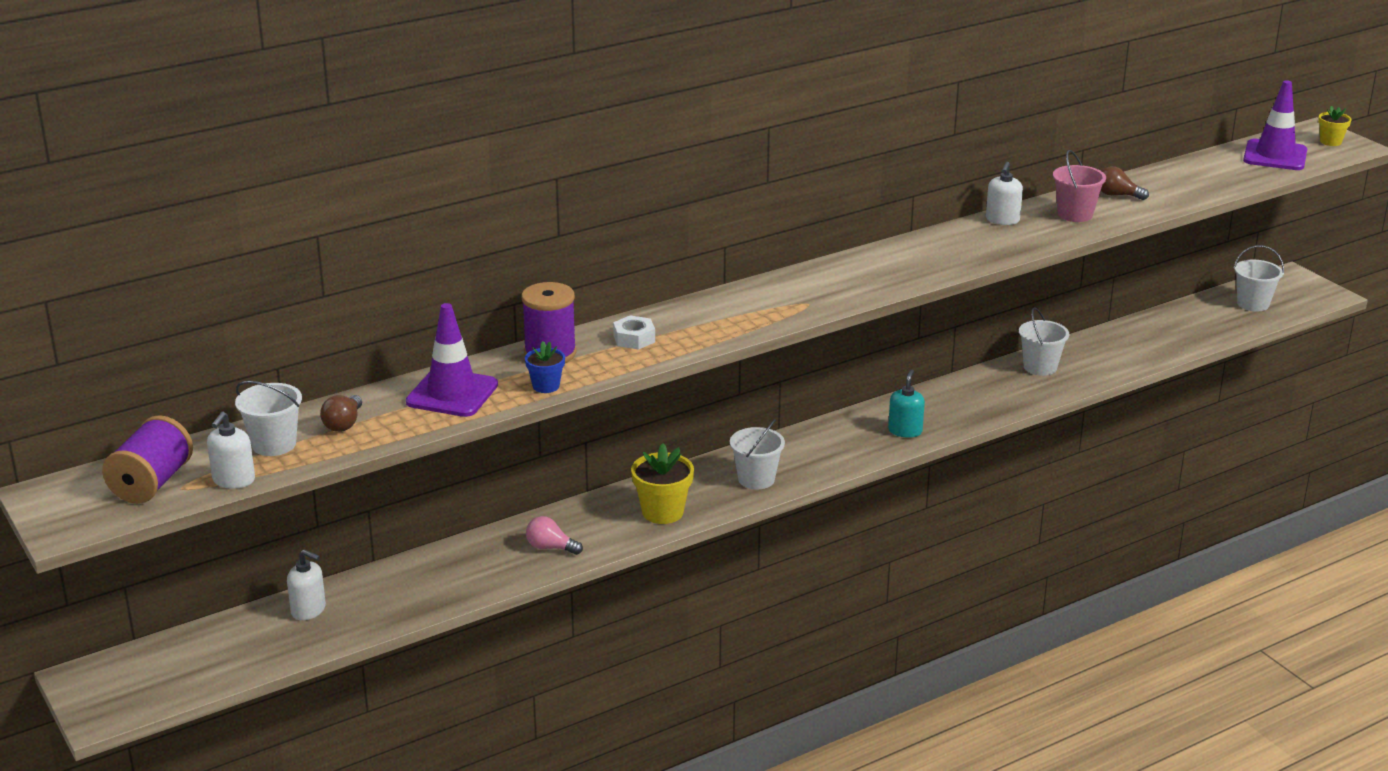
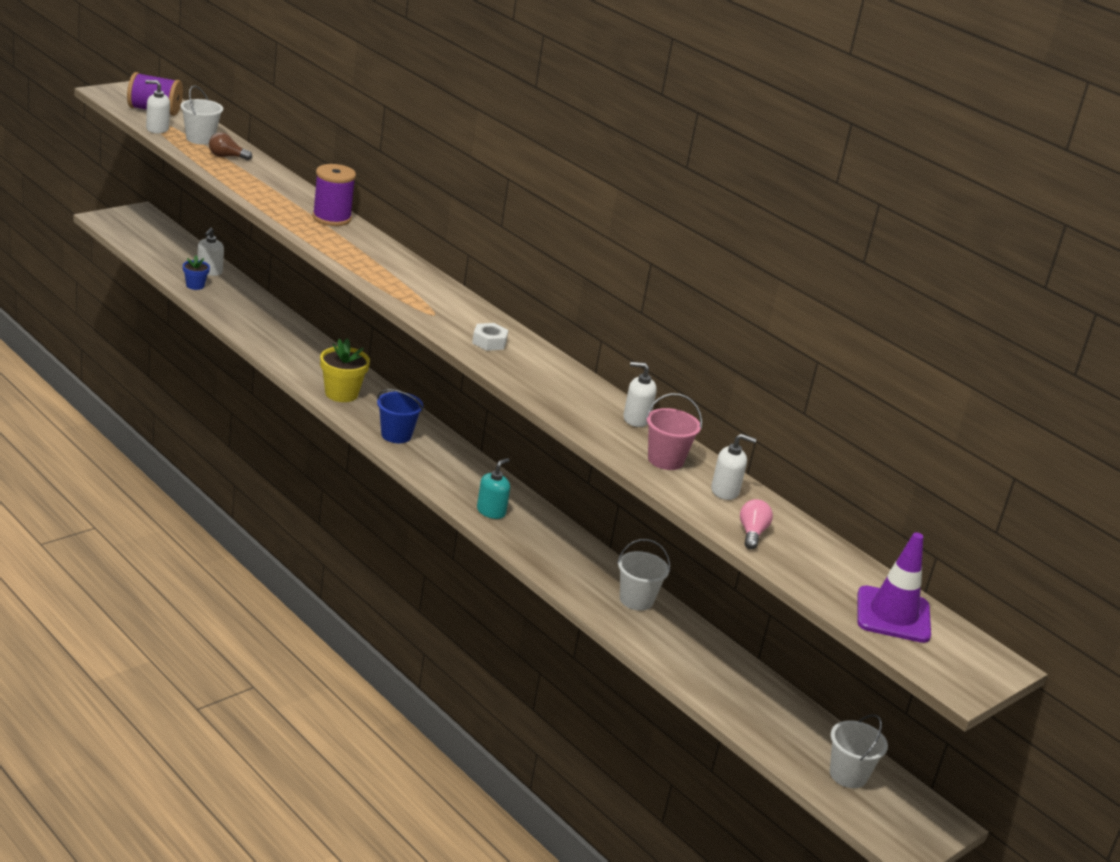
camera: 75 degrees right, 0 degrees up
(452, 393) = (269, 187): purple traffic cone -> none
(546, 386) = (282, 215): blue flower pot -> blue flower pot (195, 285)
(550, 548) = (288, 350): pink light bulb -> pink light bulb (752, 533)
(634, 339) = (359, 246): white nut -> white nut (489, 342)
(756, 479) = (396, 435): white bucket -> blue bucket
(905, 431) = (491, 511): turquoise soap dispenser -> turquoise soap dispenser turned 60 degrees counterclockwise
(1117, 195) = (725, 491): brown light bulb -> white soap dispenser
(1330, 142) = (964, 667): yellow flower pot -> none

